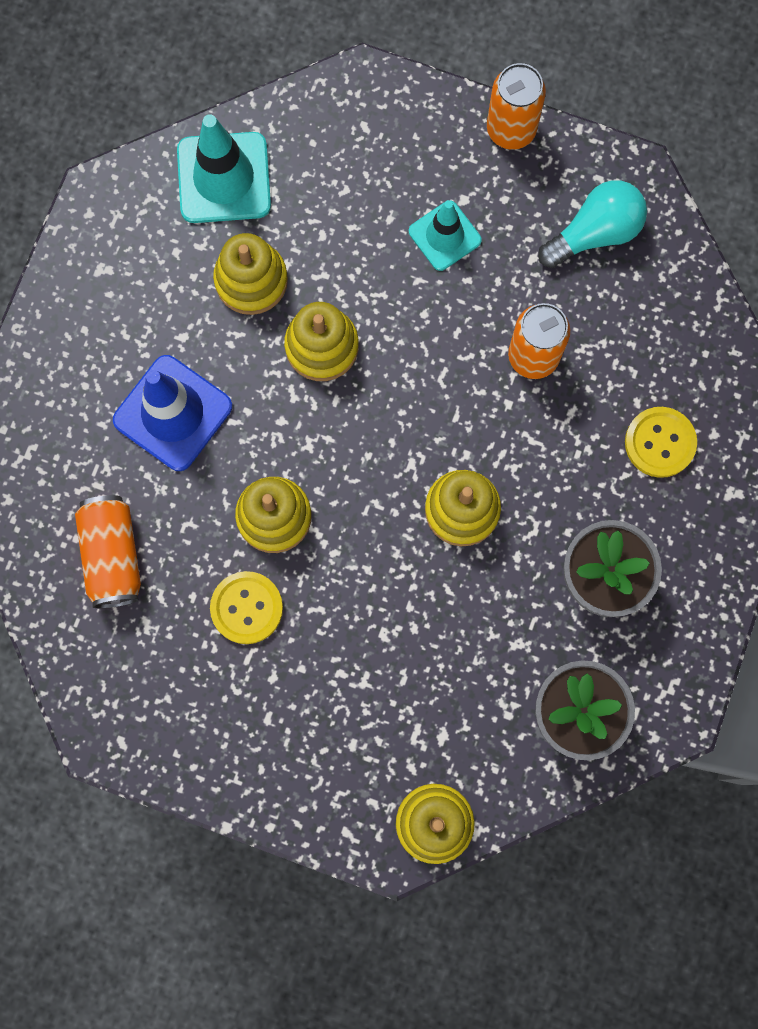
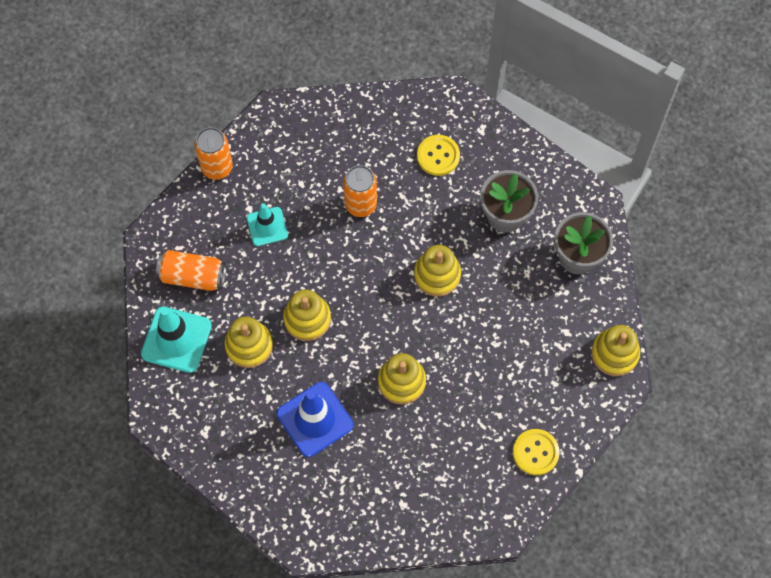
camera: 70 degrees left, 10 degrees down
(113, 555) = (391, 484): orange can -> orange can (193, 276)
(246, 608) = (452, 416): yellow button -> yellow button (535, 452)
(595, 233) = (300, 145): turquoise light bulb -> none

